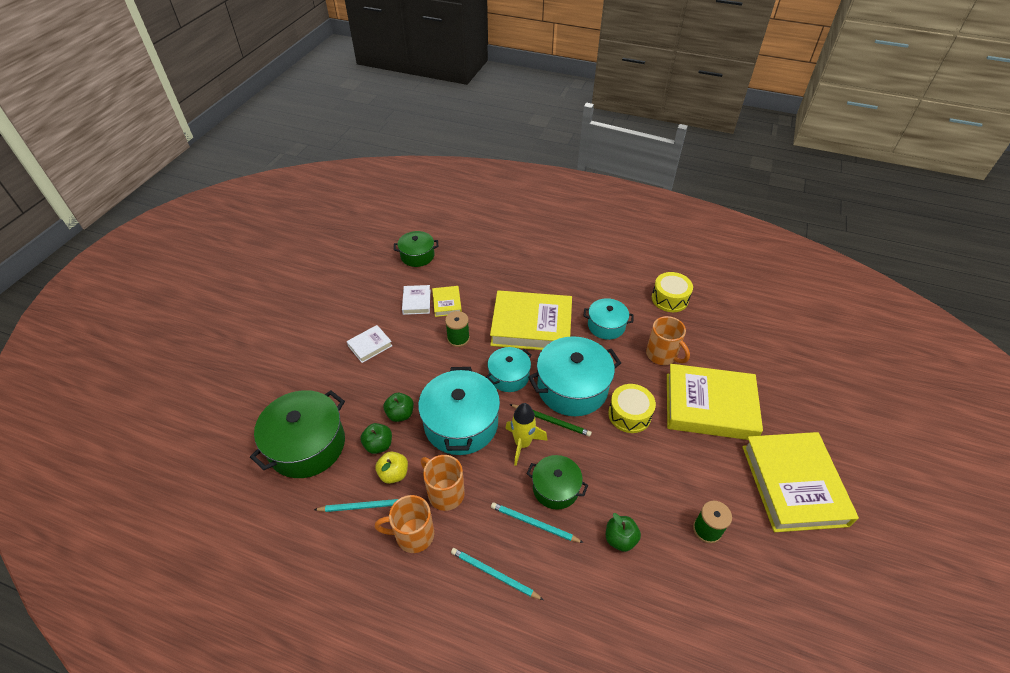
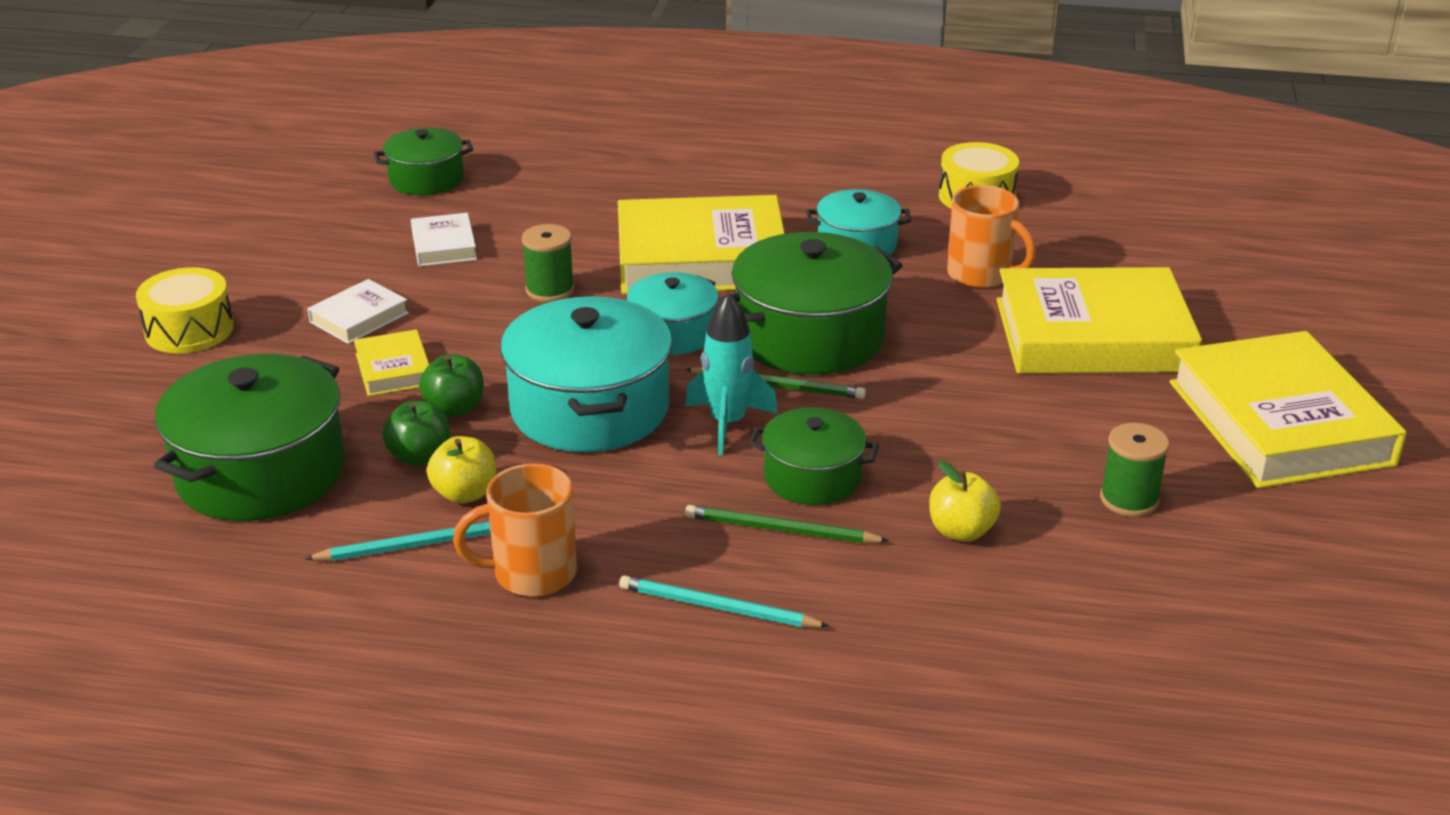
camera: 10 degrees left, 15 degrees down
(445, 493) = (583, 508): orange mug -> none
(447, 303) = (511, 242): yellow book -> yellow book (394, 369)
(522, 444) = (728, 424): yellow rocket -> turquoise rocket
(534, 523) = (781, 530): turquoise pencil -> green pencil
(572, 388) = (810, 336): turquoise pot -> green pot
(620, 539) = (961, 531): green apple -> yellow apple
(629, 414) = (936, 362): yellow drum -> yellow drum (189, 330)

